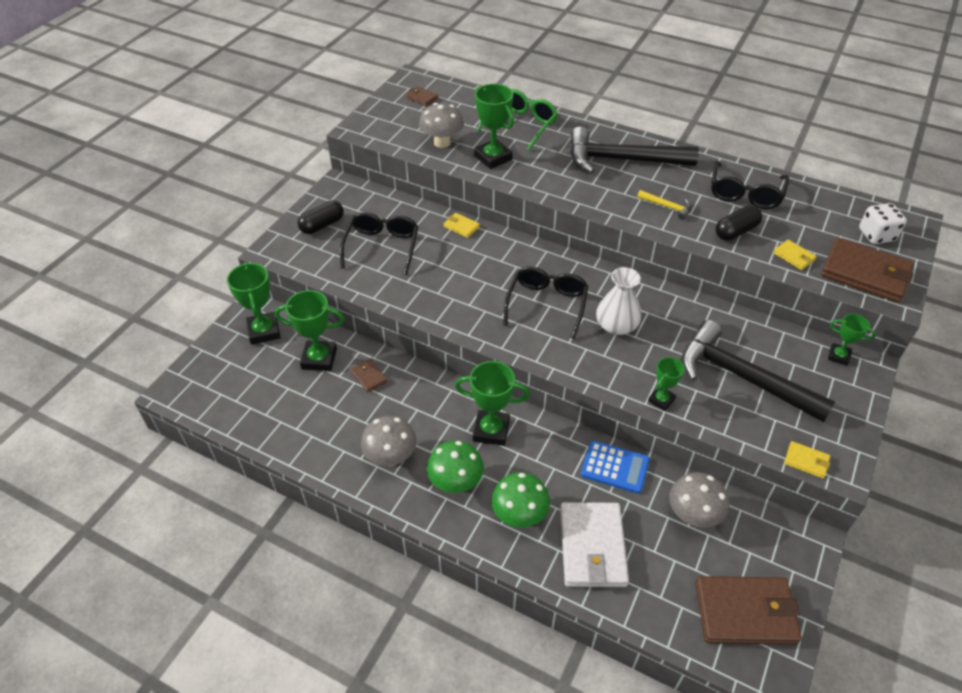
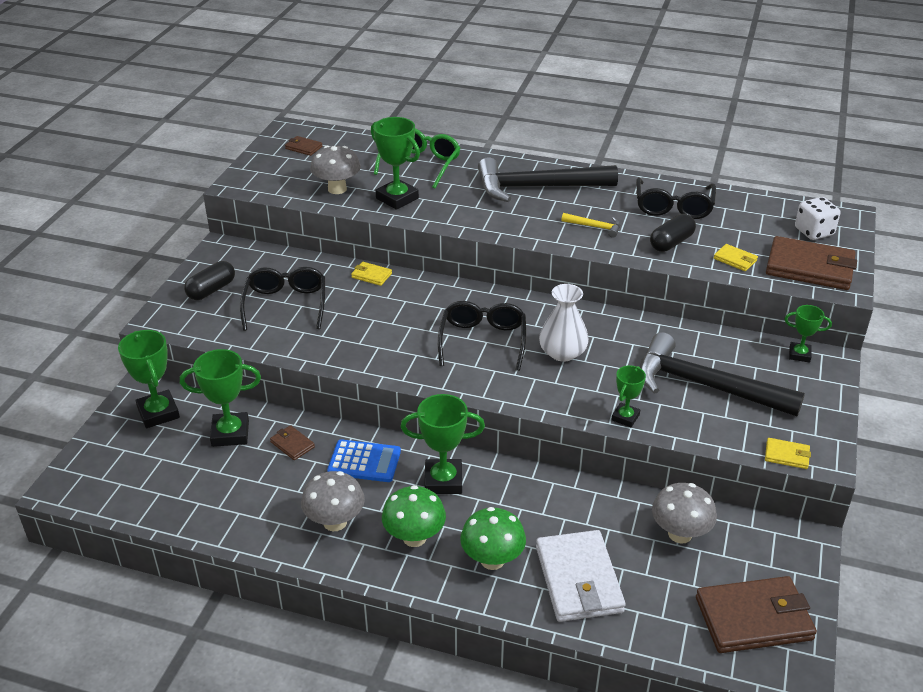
camera: 10 degrees left, 10 degrees down
(614, 467) = (586, 499): blue calculator -> blue calculator (364, 461)

